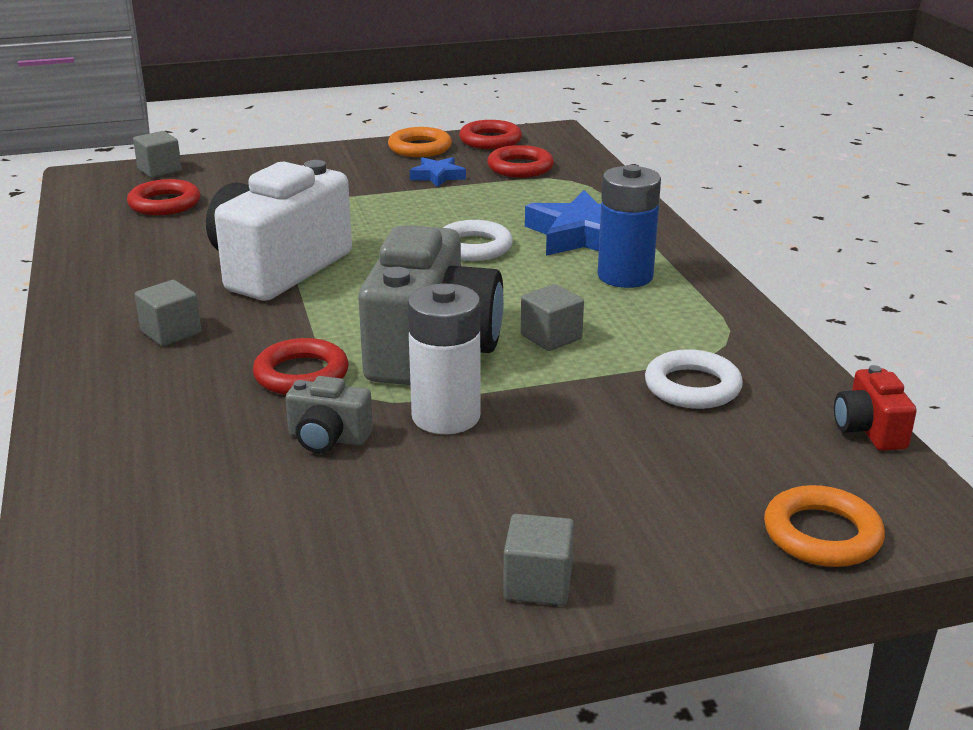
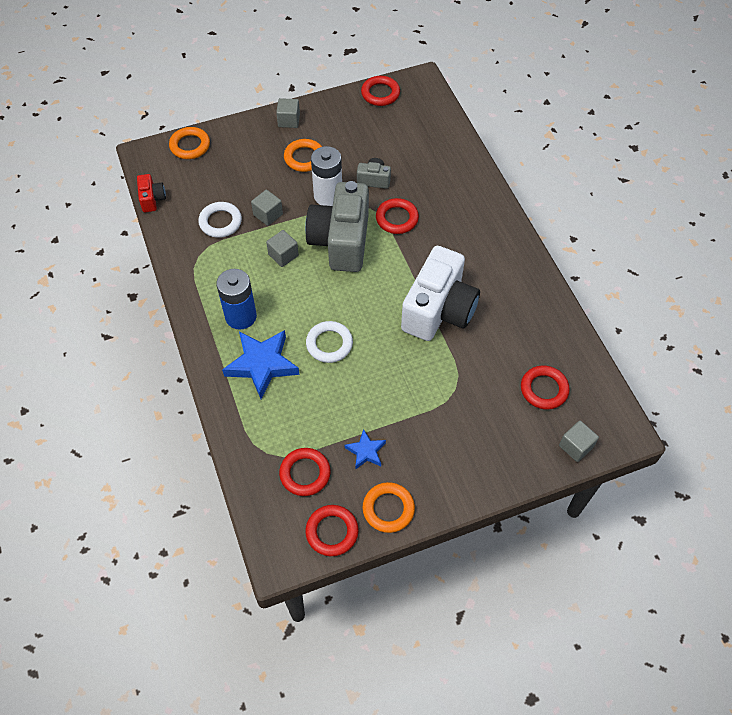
camera: 175 degrees right, 30 degrees up
(171, 332) = (470, 246): grey cube -> grey cube (268, 214)
(227, 648) = (380, 93): none -> red ring
(497, 490) = (304, 158): none -> orange ring

